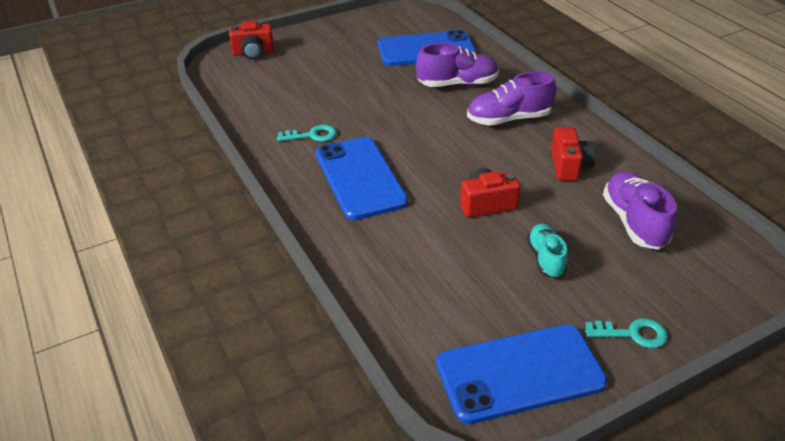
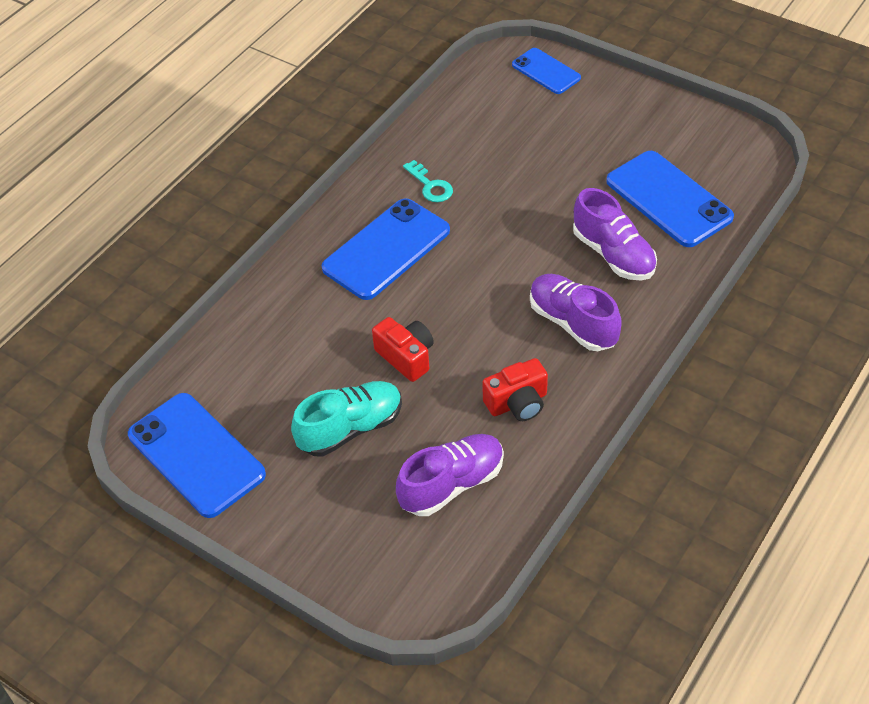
camera: 65 degrees right, 10 degrees up
(253, 52) = (546, 71): red camera -> blue phone
(545, 258) = (351, 428): turquoise shoe -> turquoise shoe, size x1.56
(632, 334) = (283, 522): turquoise key -> none

